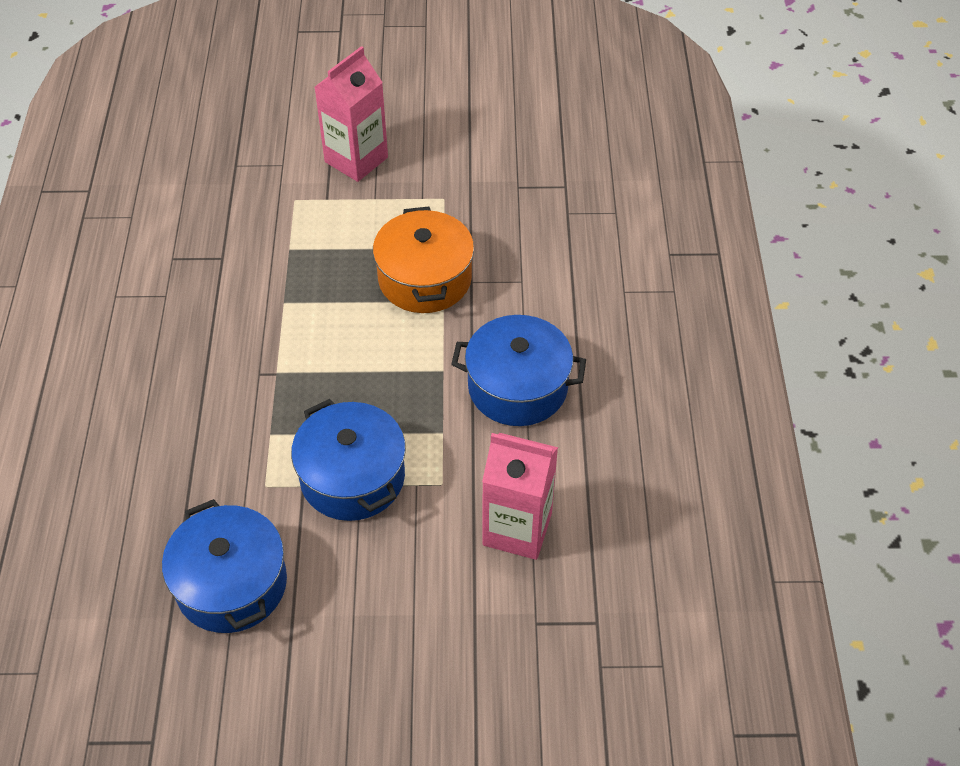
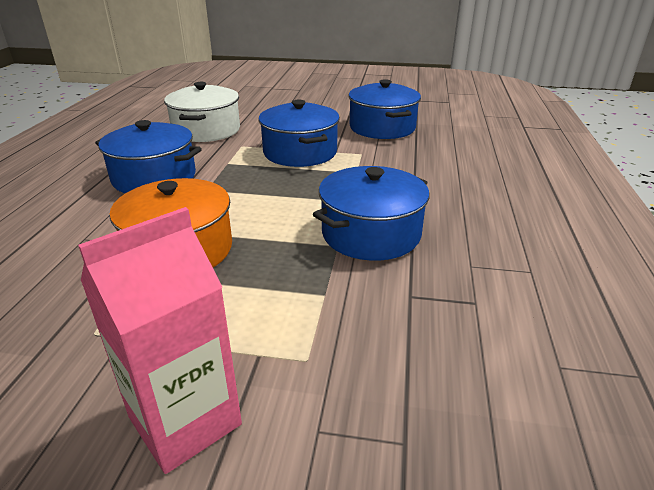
camera: 170 degrees left, 20 degrees down
(252, 323) = (371, 234): none -> blue pot
(517, 529) = (206, 130): pink carton -> white pot

